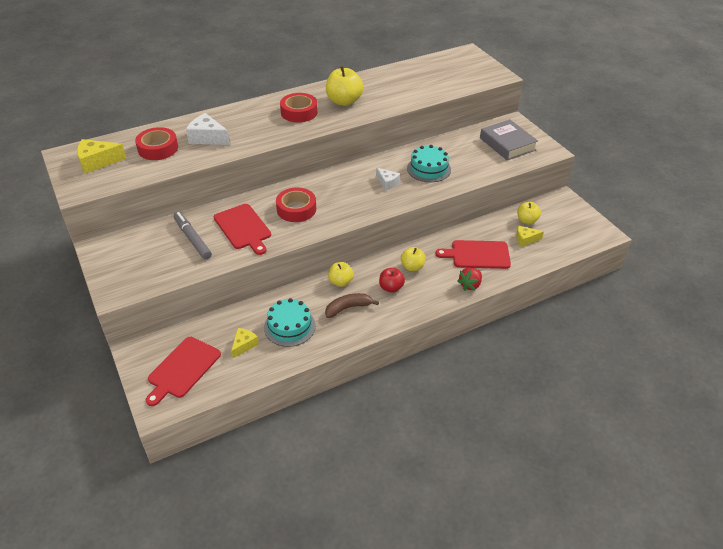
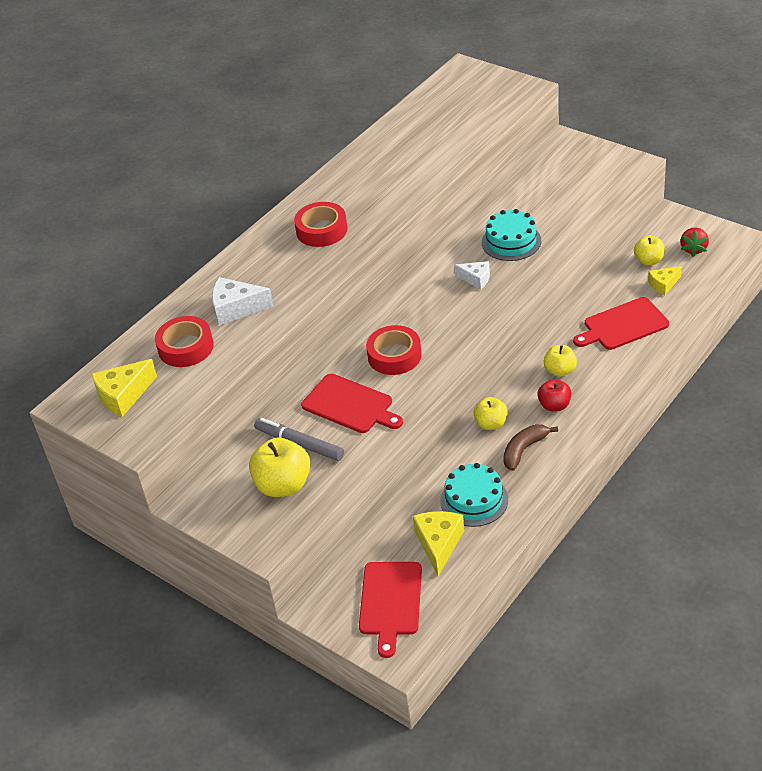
camera: 20 degrees left, 0 degrees up
(244, 345) = (439, 544): yellow cheese -> yellow cheese, size x1.58
(344, 101) = (365, 194): yellow apple -> yellow apple (283, 485)
(470, 285) = (640, 364): red strawberry -> red strawberry (693, 249)
(507, 144) = (579, 173): grey book -> none

